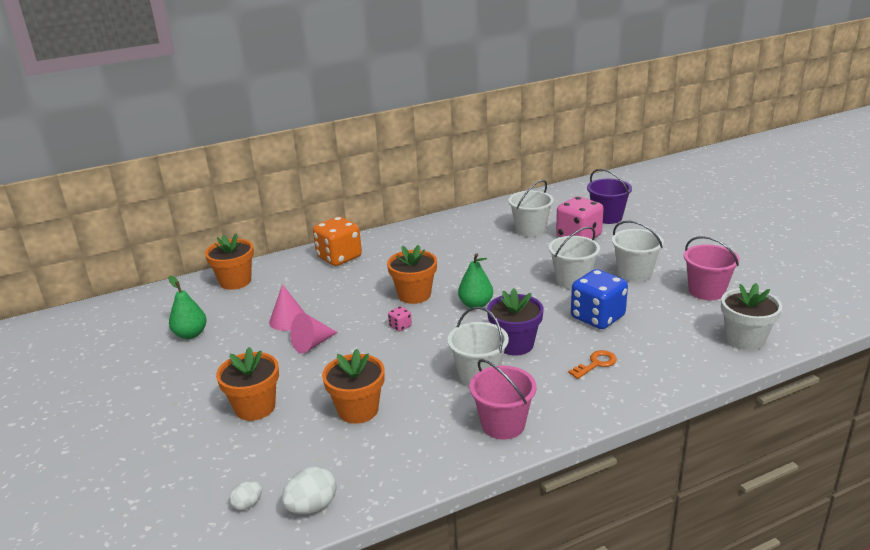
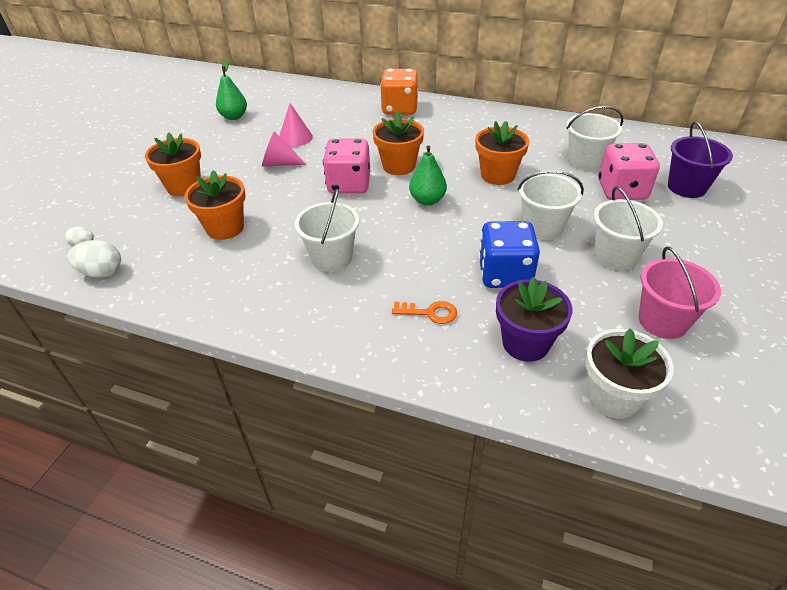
camera: 45 degrees right, 15 degrees up
(235, 281) = (312, 93): orange flower pot -> orange flower pot (497, 175)
(400, 326) = (349, 184): pink dice -> pink dice, size x2.36
(503, 424) = (281, 307): pink bucket -> none
(515, 344) = (398, 251): purple flower pot -> purple flower pot (525, 343)

